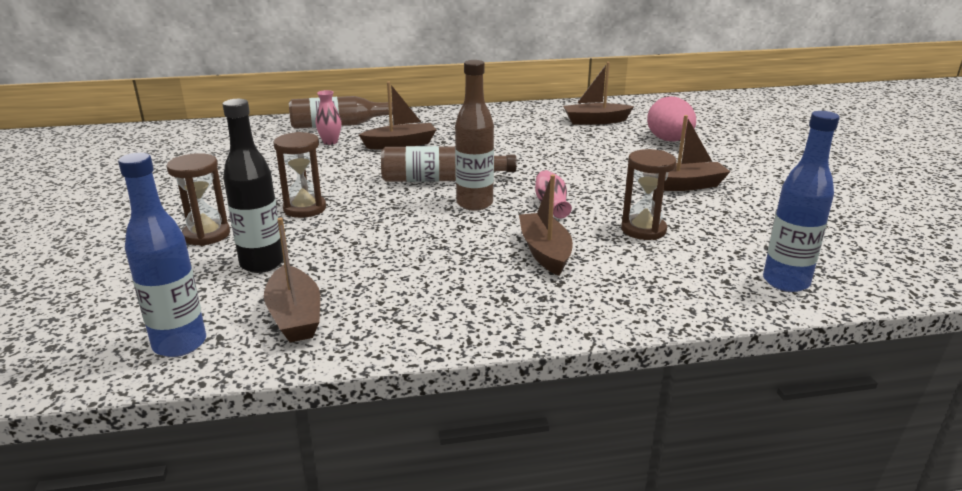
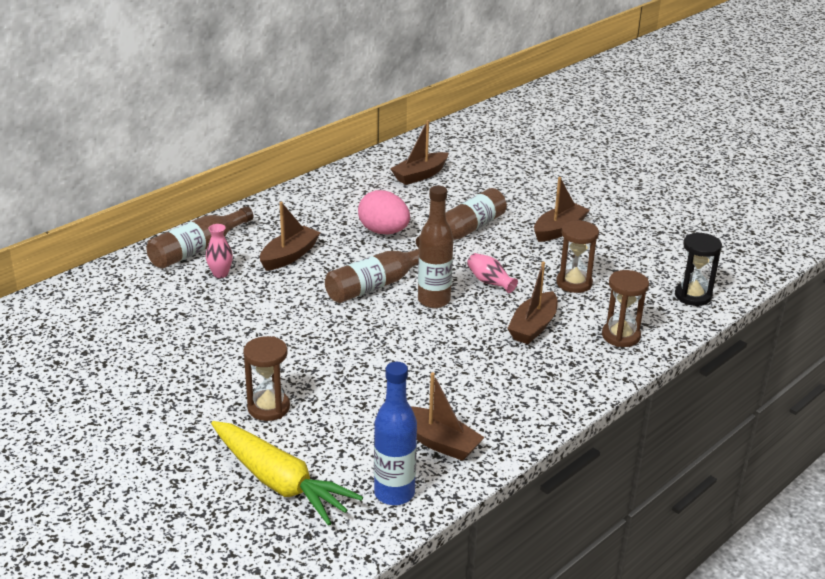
camera: 35 degrees left, 5 degrees up
(112, 293) = (280, 482): none -> yellow carrot
(262, 264) = (353, 414): black bottle -> none
(305, 209) = (309, 353): brown hourglass -> brown hourglass (620, 336)
(545, 252) = (533, 327): brown boat -> brown boat turned 105 degrees counterclockwise
(581, 164) = (464, 231): none -> brown bottle
(669, 140) = (501, 182): pink egg -> pink egg (383, 231)
(786, 282) = (692, 296): blue bottle -> black hourglass

